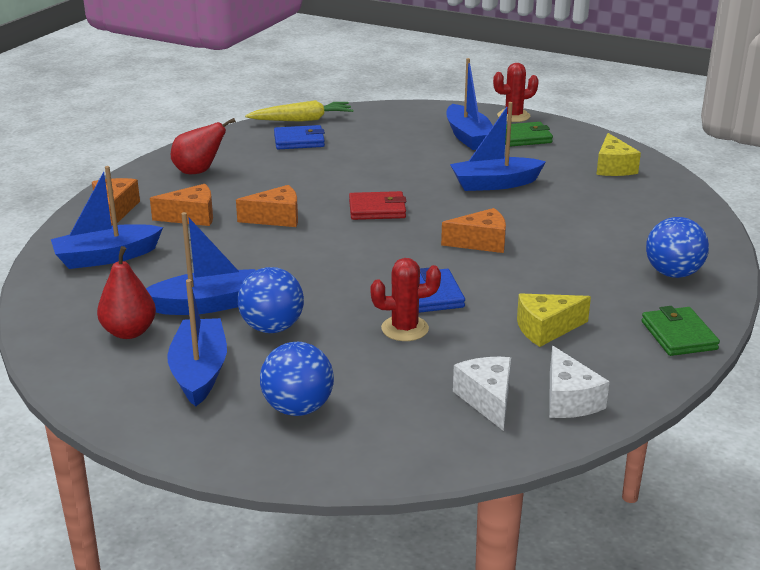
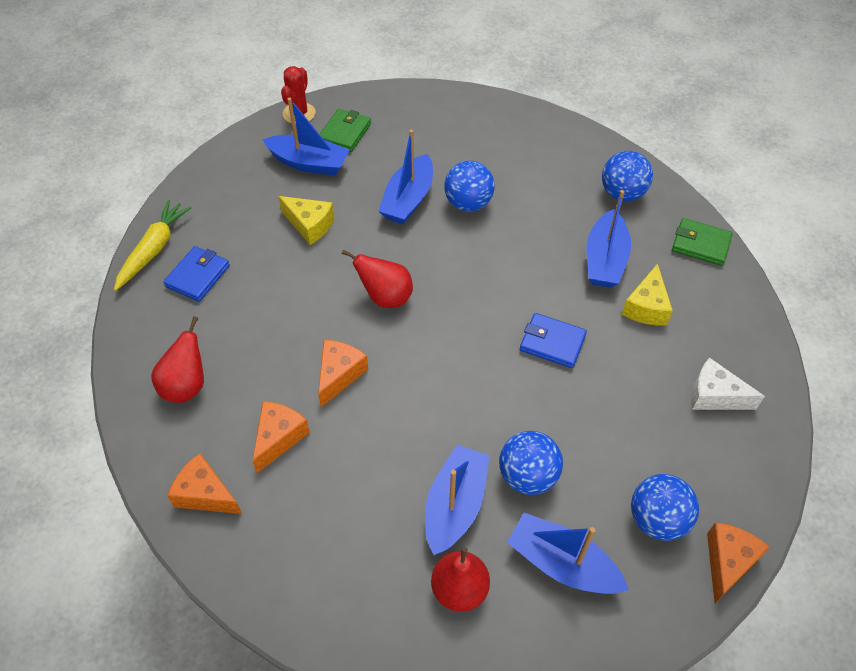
camera: 55 degrees left, 25 degrees up
(106, 257) = (301, 547): blue boat -> blue boat (605, 260)
(377, 209) = (385, 297): red wallet -> red pear
(405, 329) = (589, 389): red cactus -> none
(481, 242) = (496, 266): orange cheese -> orange cheese (728, 562)
(532, 208) = (468, 203): none -> blue ball
(568, 400) = (741, 351): white cheese -> none
(613, 167) = (444, 119): yellow cheese -> yellow cheese (310, 225)

